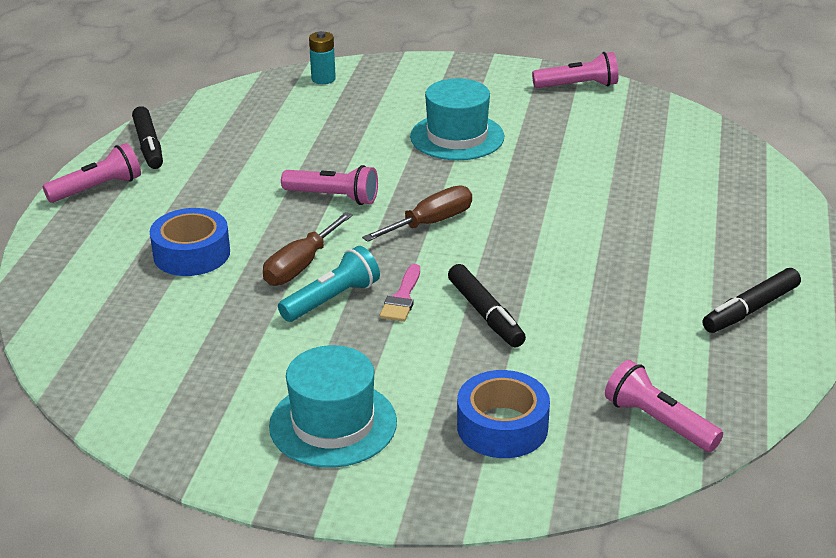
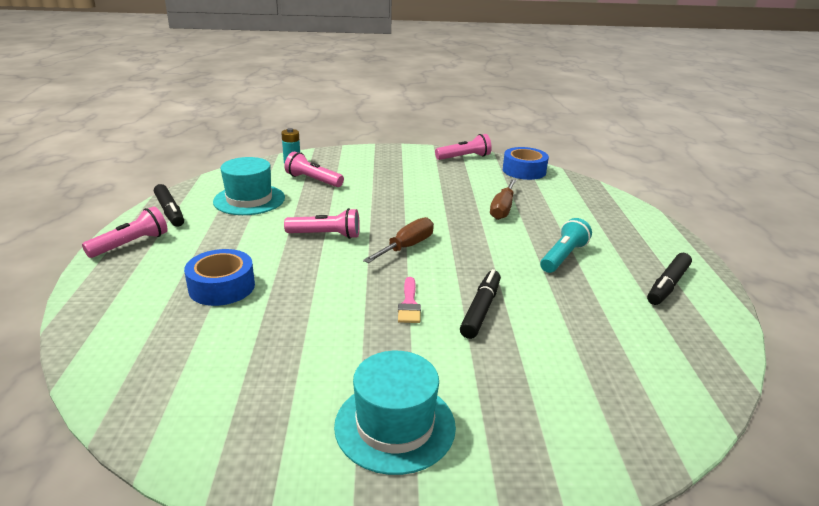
camera: 15 degrees left, 5 degrees down
(300, 266) = (317, 287): brown screwdriver -> brown screwdriver (502, 209)
(332, 299) = (352, 311): turquoise flashlight -> turquoise flashlight (563, 257)
(457, 137) = (400, 190): turquoise hat -> turquoise hat (249, 200)
(485, 314) = (481, 309): black marker -> black marker turned 120 degrees counterclockwise
(502, 427) = (545, 406): blue tape -> blue tape (524, 171)
(658, 422) = (665, 383): pink flashlight -> pink flashlight (313, 180)

